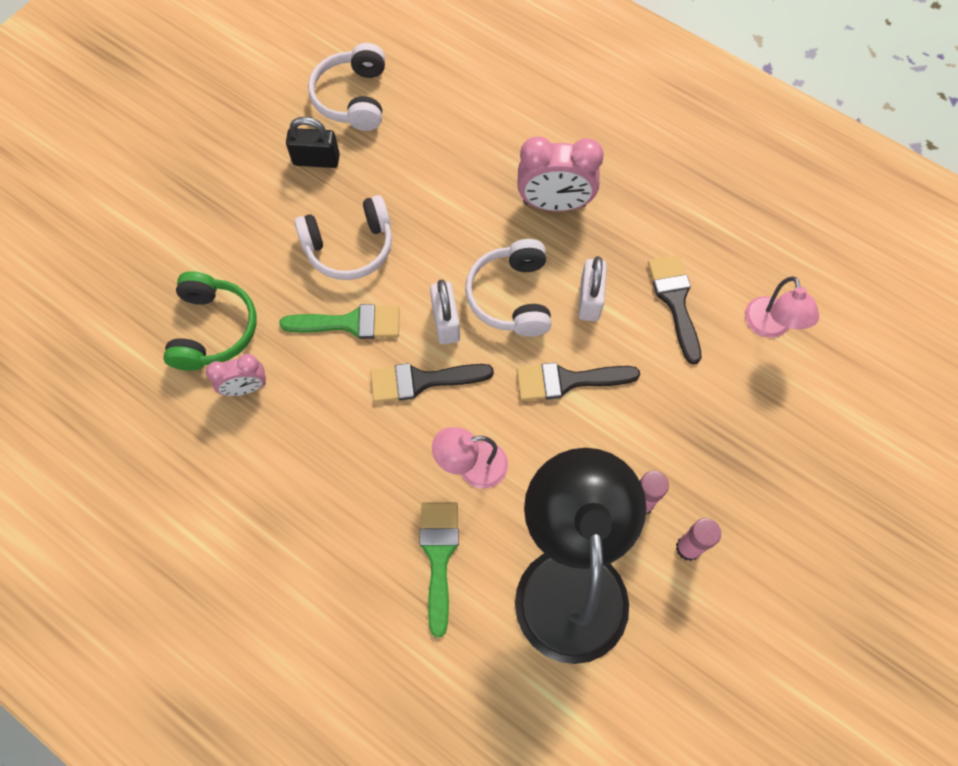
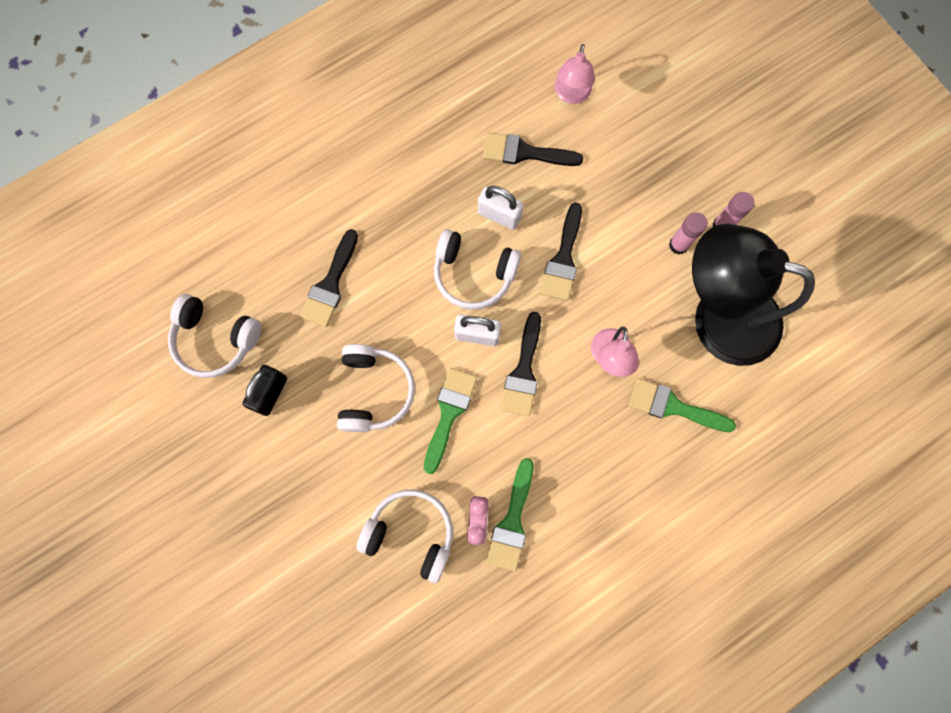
camera: 70 degrees left, 10 degrees up
(213, 329) = (411, 533): green headphones -> white headphones
(253, 423) = (512, 521): none -> green brush
(446, 171) = (330, 284): none -> black brush
(554, 204) = (400, 208): pink clock -> none
(770, 327) = (571, 95): pink lamp -> pink lamp turned 90 degrees clockwise

